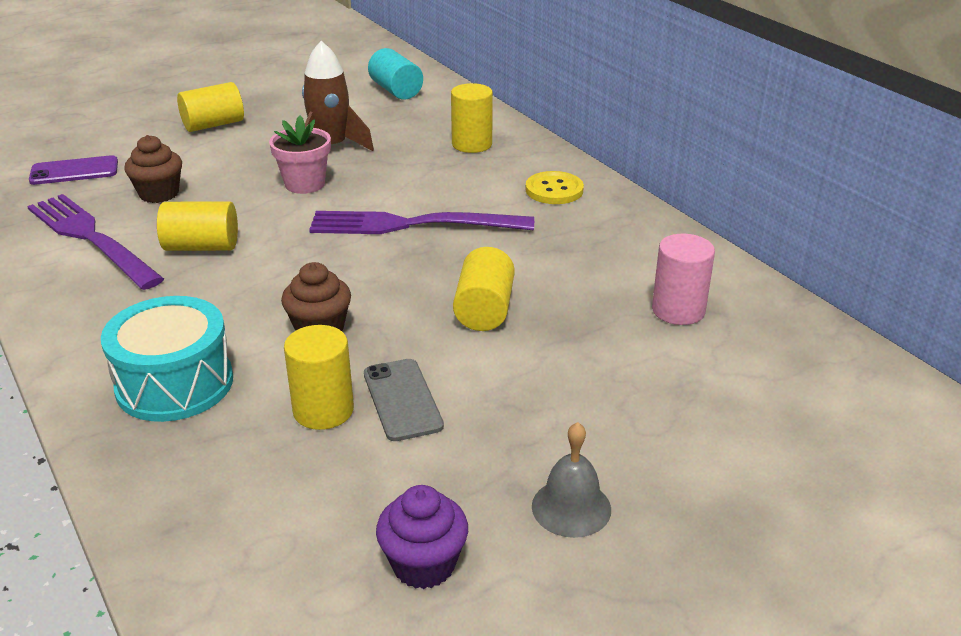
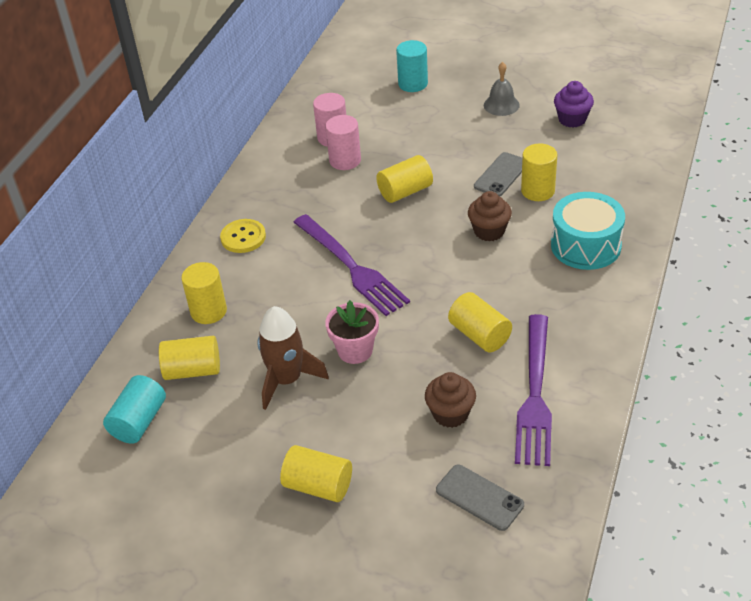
camera: 125 degrees left, 10 degrees up
(74, 171) = (479, 497): purple phone -> grey phone
(412, 120) = (193, 370): none -> yellow cylinder
(611, 298) = (345, 160): none -> pink cylinder
(750, 447) = (413, 84): none -> turquoise cylinder

